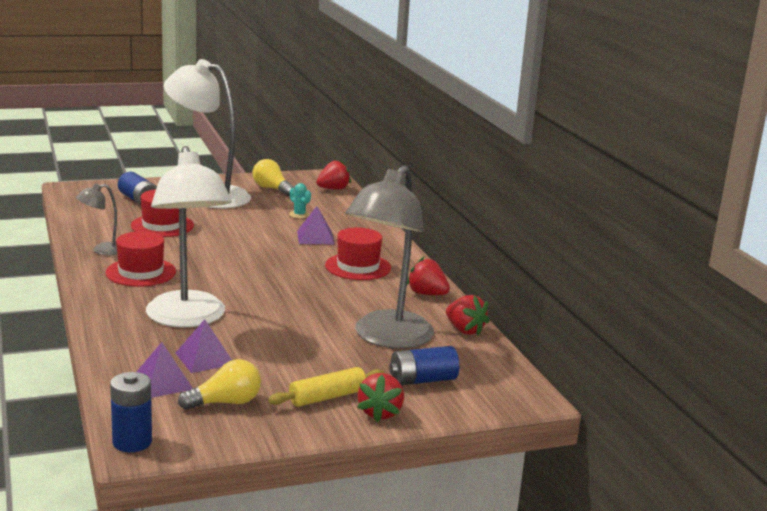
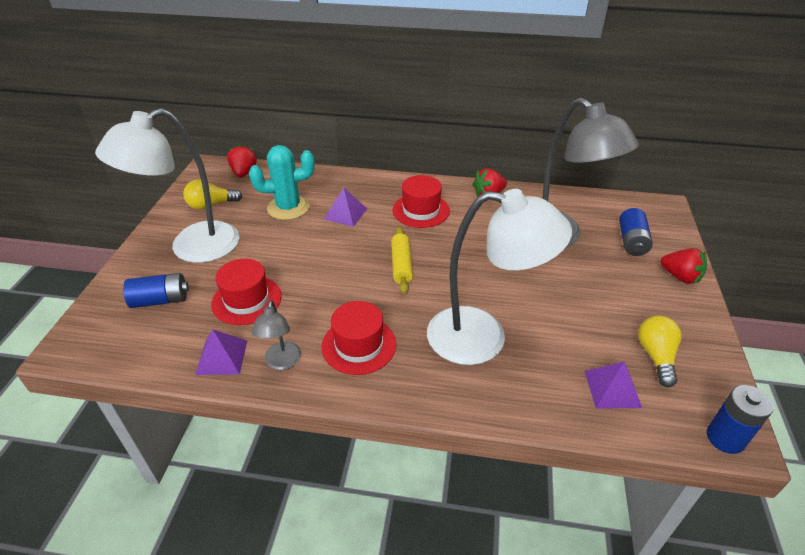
camera: 60 degrees left, 20 degrees up
(204, 358) = (569, 348): purple pyramid -> purple pyramid (222, 357)
(299, 215) = (288, 208): turquoise cactus -> turquoise cactus, size x2.12
(327, 397) = (652, 296): yellow rolling pin -> yellow rolling pin (401, 265)
(464, 330) = (556, 198): red strawberry -> none

